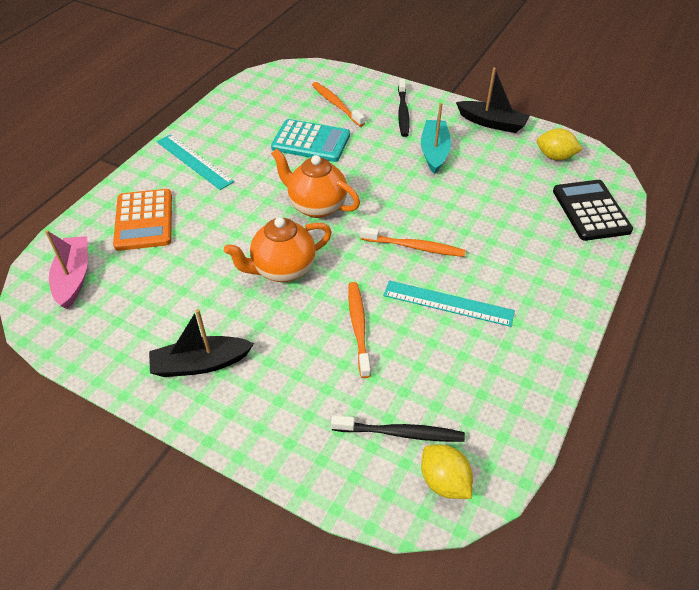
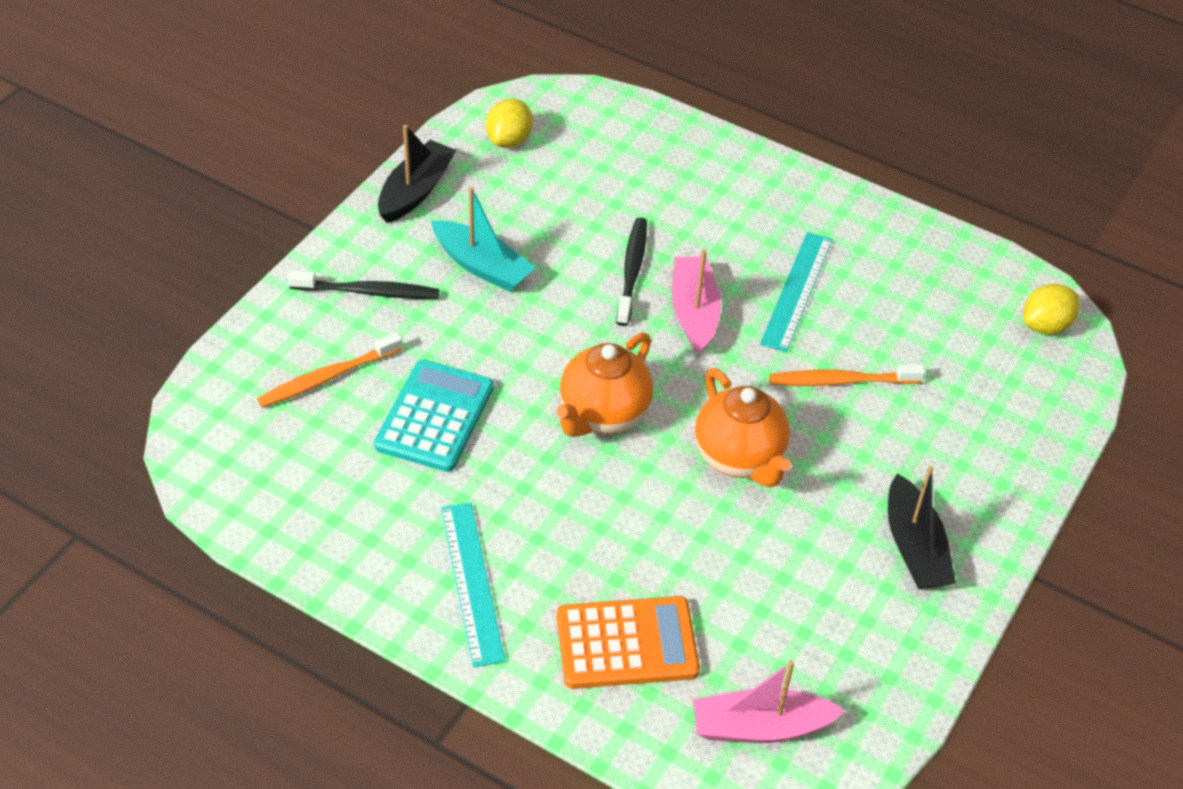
camera: 90 degrees left, 0 degrees up
(194, 161) = (471, 582): turquoise ruler -> turquoise ruler turned 60 degrees counterclockwise
(400, 433) = (992, 355): black toothbrush -> black toothbrush (632, 271)
(414, 247) = (694, 312): orange toothbrush -> pink boat
(434, 152) = (482, 266): turquoise boat -> turquoise boat turned 150 degrees counterclockwise
(591, 211) = (627, 130): black calculator -> none

